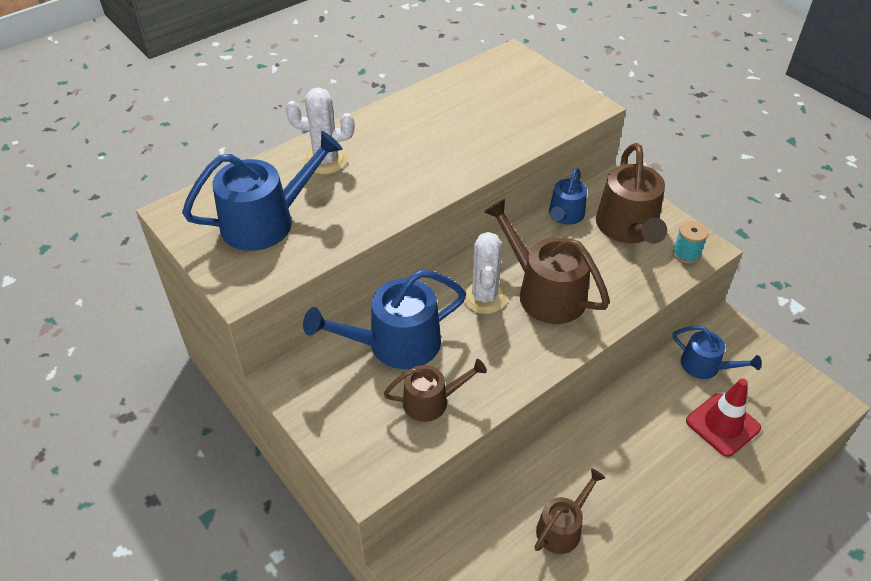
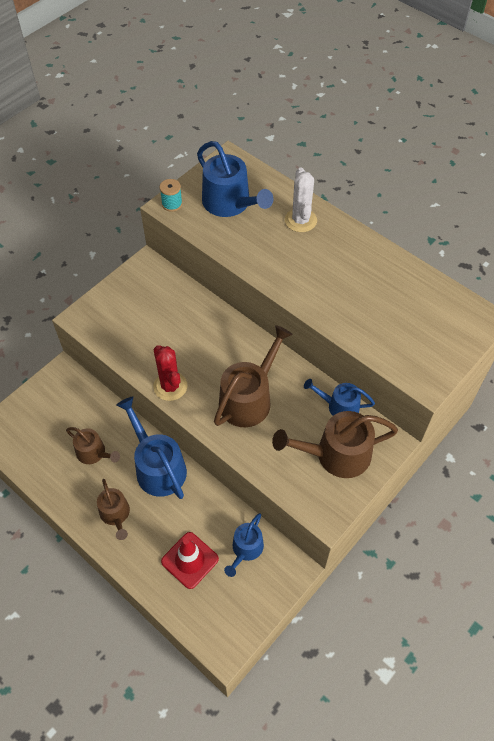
camera: 80 degrees right, 10 degrees up
(396, 344) = (184, 315): blue watering can -> blue watering can (158, 467)
(431, 401) = (139, 341): brown watering can -> brown watering can (115, 514)
(484, 297) = (236, 360): white cactus -> none
(515, 372) = (170, 386): none -> red cactus
(686, 254) = (315, 500): turquoise spool -> turquoise spool (172, 204)

